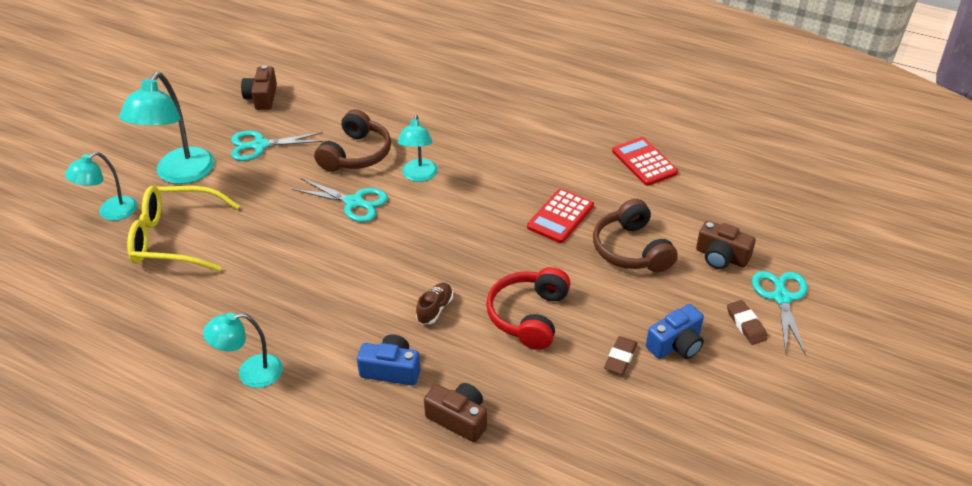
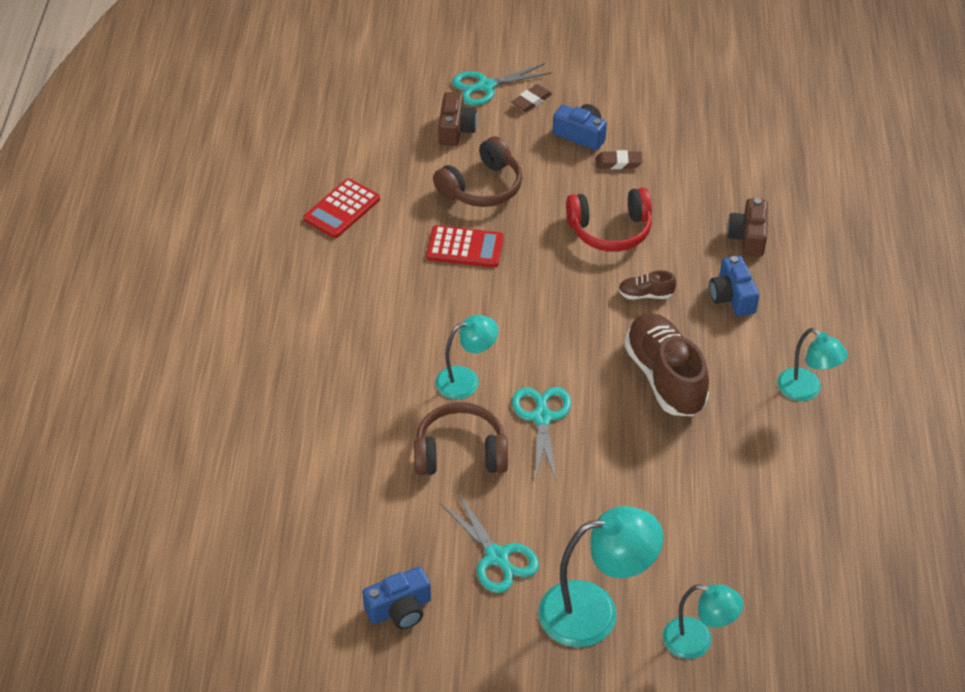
camera: 115 degrees left, 5 degrees up
(175, 238) = (694, 550): yellow glasses -> none
(262, 97) = (400, 609): brown camera -> blue camera
(337, 285) = (664, 377): none -> brown shoe

